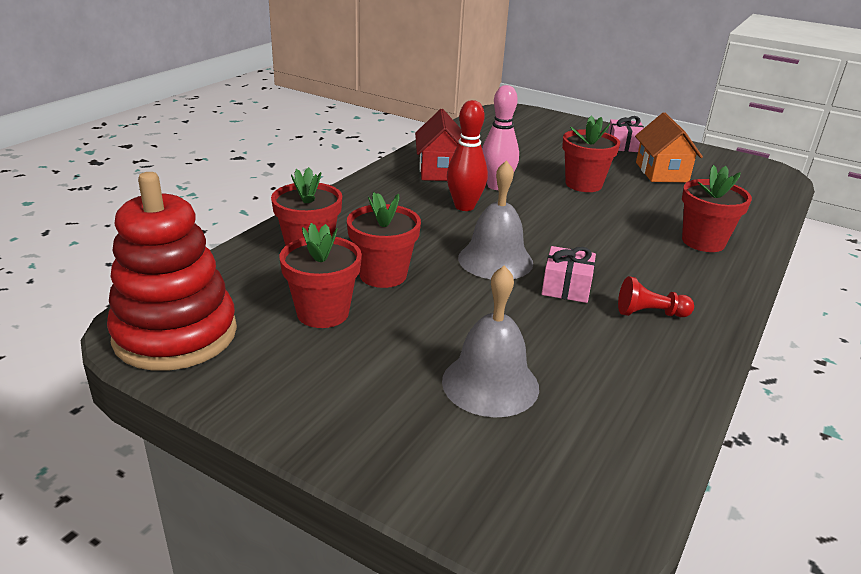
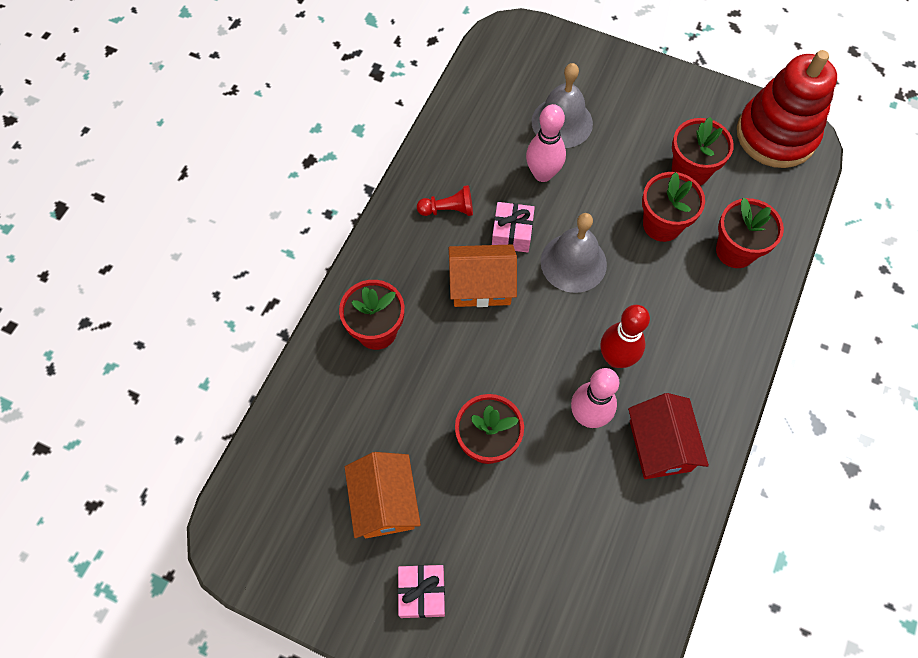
camera: 175 degrees right, 35 degrees up
(525, 332) = (542, 174): none -> pink bowling pin
(599, 256) = (481, 286): none -> orange house

